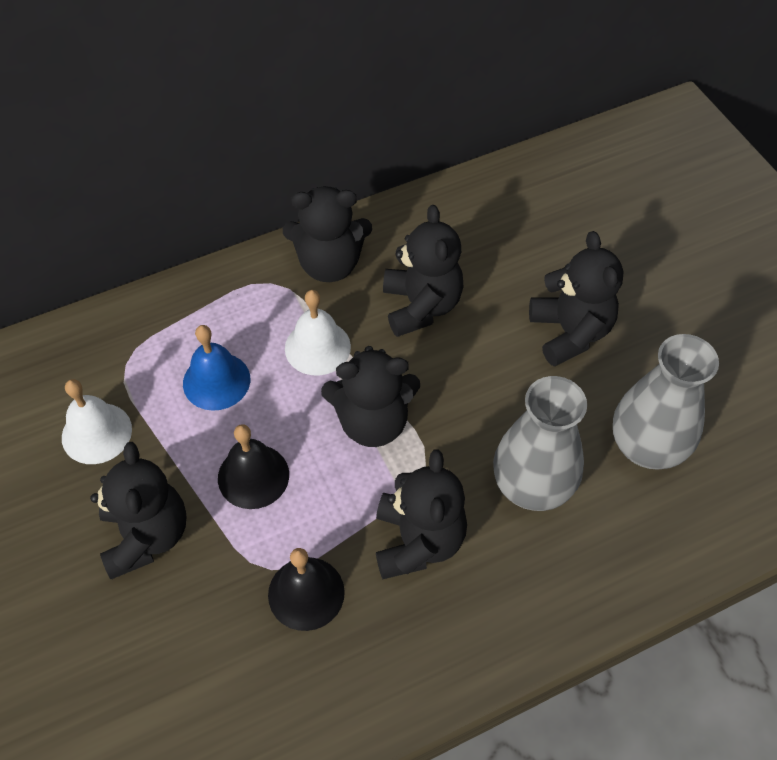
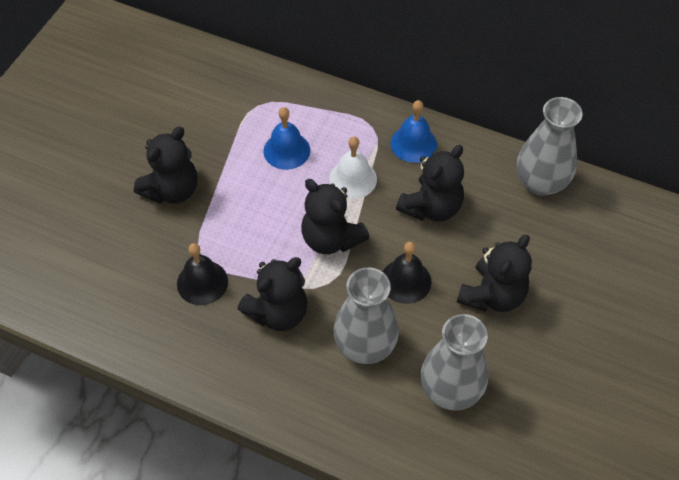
camera: 50 degrees right, 0 degrees up
(96, 433) = (208, 125): white bell -> none
(253, 476) = (246, 209): black bell -> black bell (405, 281)
(329, 264) = (413, 143): black teddy bear -> blue bell
(479, 200) = (540, 182): none -> grey vase

